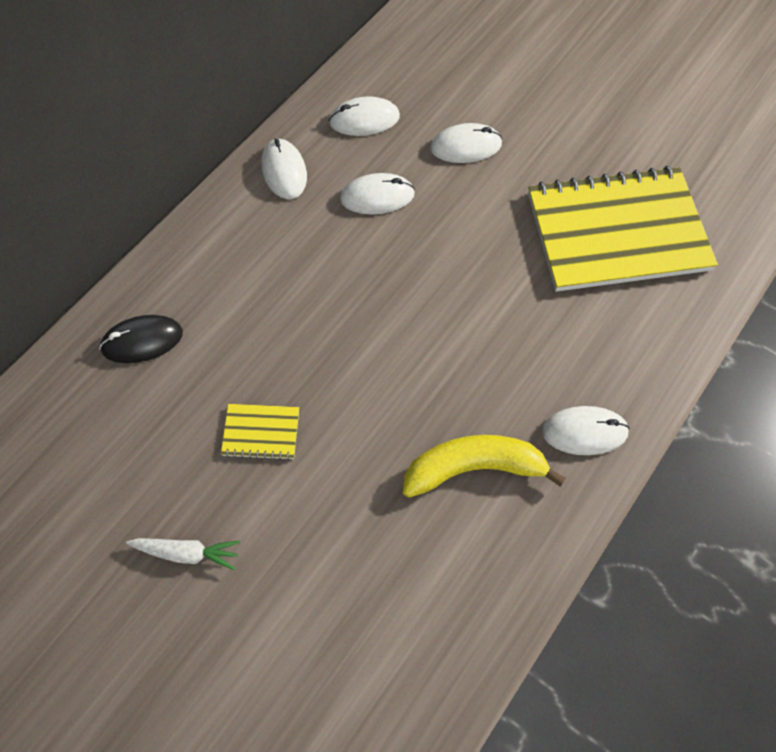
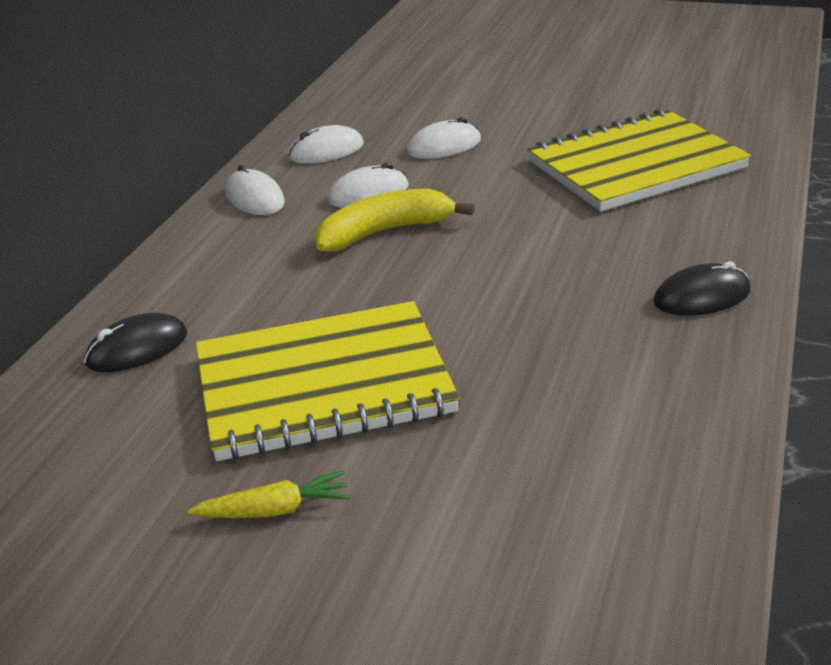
camera: 15 degrees left, 30 degrees down
(187, 552) = (275, 510): white carrot -> yellow carrot
(261, 432) = (323, 385): yellow notebook -> yellow notebook, size x2.49
(474, 468) = (598, 351): yellow banana -> yellow banana (384, 232)
(584, 431) = (701, 296): white mouse -> black mouse

